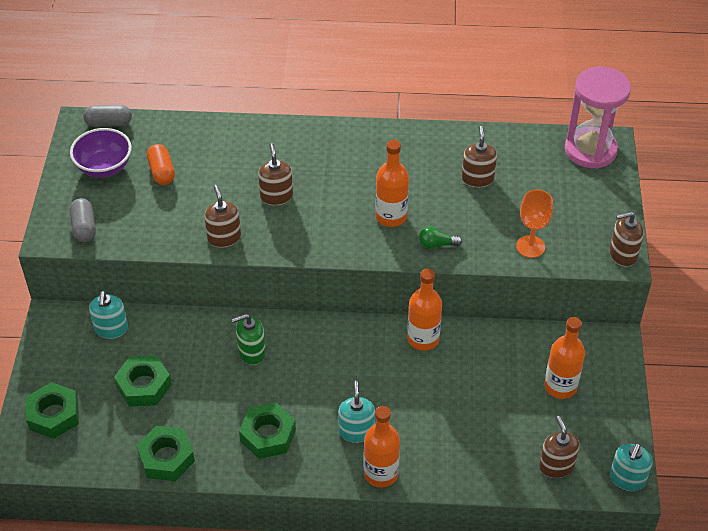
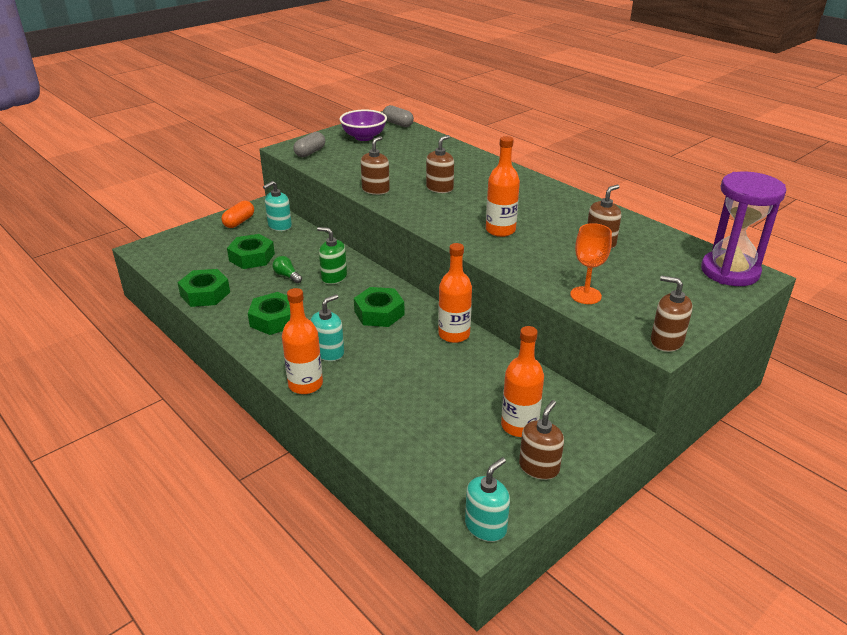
camera: 45 degrees right, 15 degrees down
(54, 415) = (189, 243): green nut -> green nut (379, 313)
(161, 172) = (391, 151): orange capsule -> orange capsule (239, 222)
(437, 244) = (510, 258): green light bulb -> green light bulb (287, 276)
(556, 466) = (437, 472): brown soap dispenser -> brown soap dispenser (539, 467)
(590, 150) = (730, 271): pink hourglass -> purple hourglass
(627, 479) = (486, 526): turquoise soap dispenser -> turquoise soap dispenser turned 150 degrees clockwise

